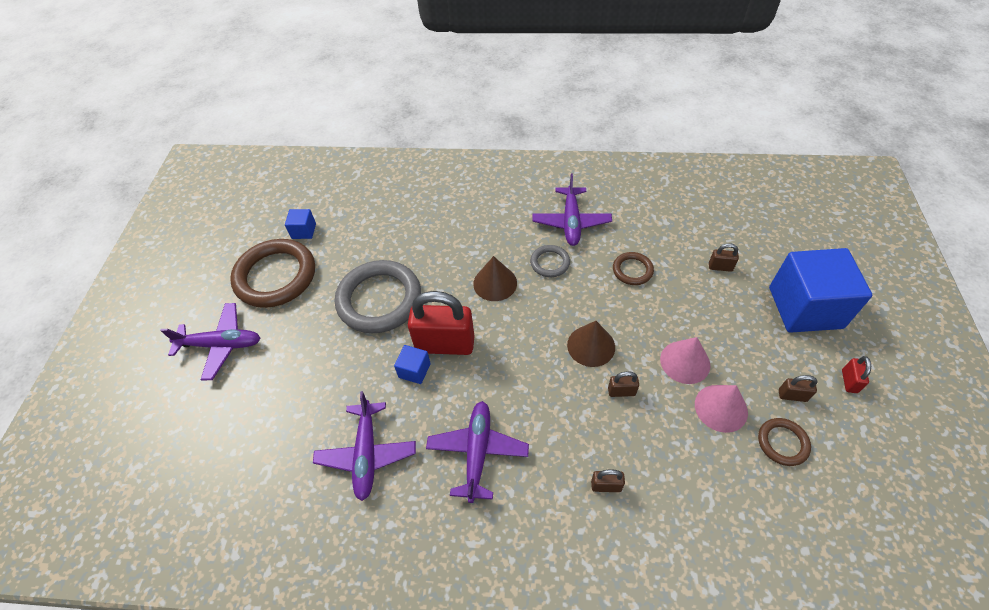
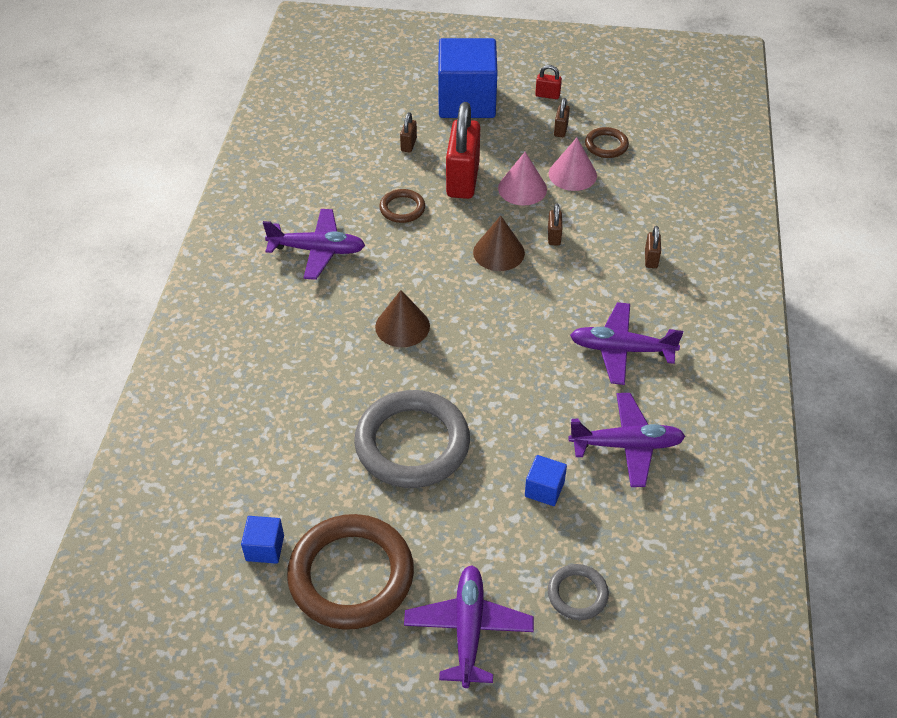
camera: 90 degrees left, 5 degrees down
(414, 370) = (521, 404): blue cube -> blue cube (544, 489)
(445, 344) = (487, 375): red padlock -> red padlock (462, 180)
(550, 263) = (379, 275): grey ring -> grey ring (577, 594)

